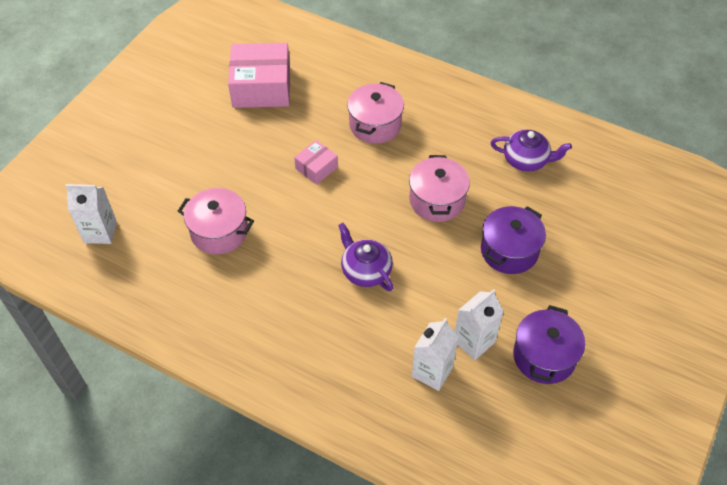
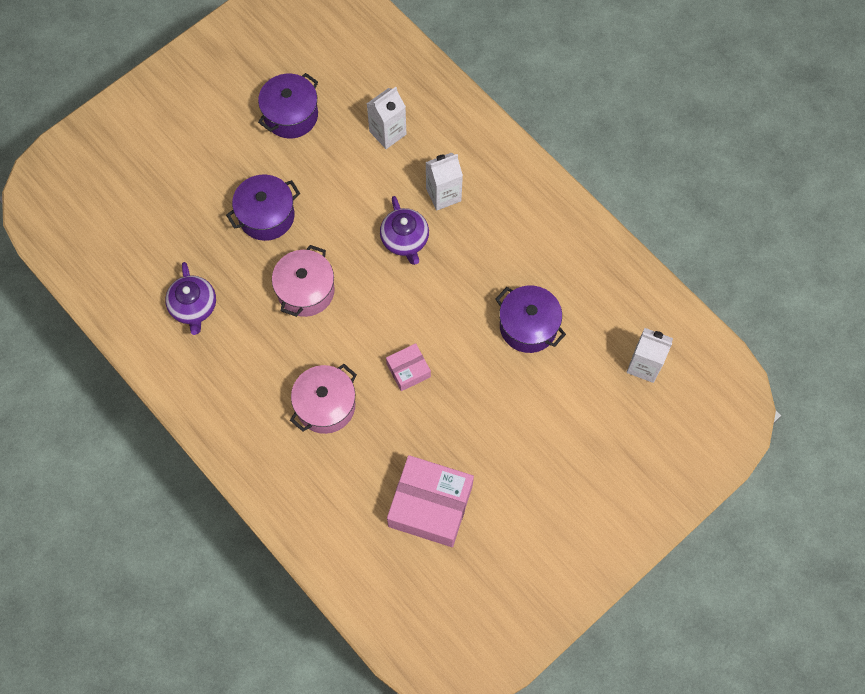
camera: 160 degrees left, 15 degrees up
(219, 232) = (528, 326): pink pot -> purple pot
(474, 341) = (341, 146): white carton -> white carton (443, 194)
(526, 160) = (194, 307): purple teapot -> purple teapot turned 135 degrees counterclockwise

